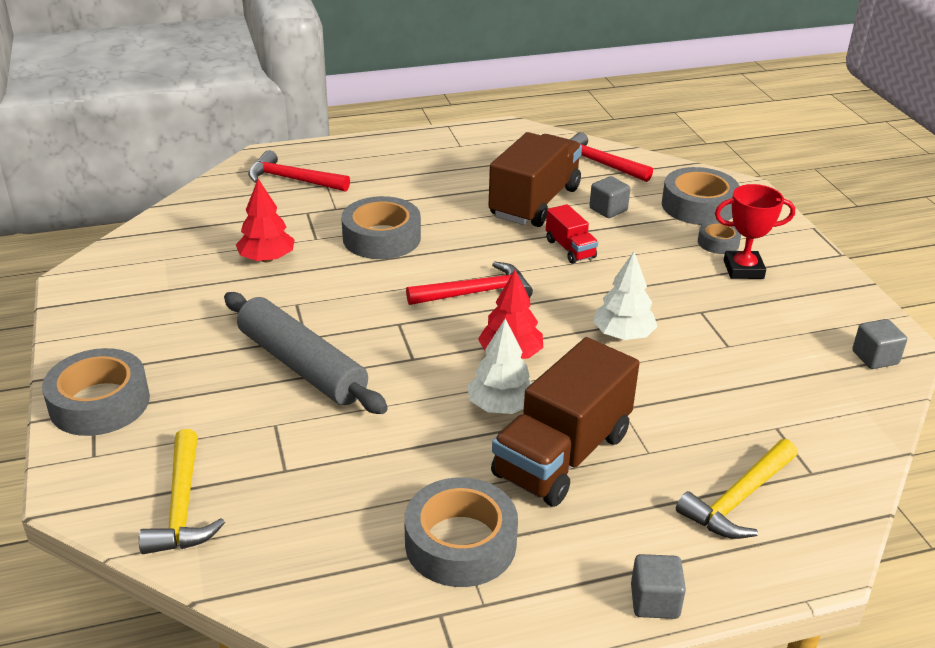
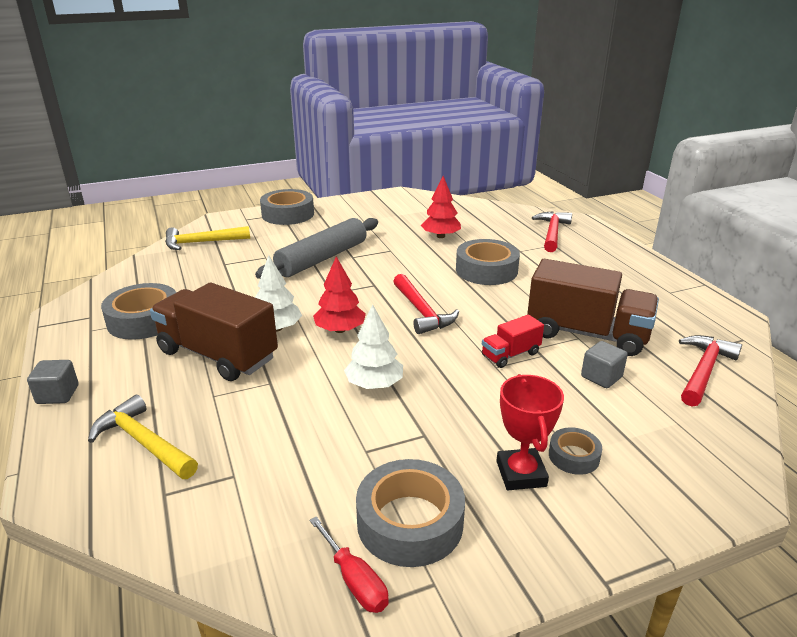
camera: 85 degrees right, 5 degrees down
(698, 206) = (655, 444): grey tape -> grey tape (410, 522)
(875, 358) = (354, 580): grey cube -> red screwdriver

